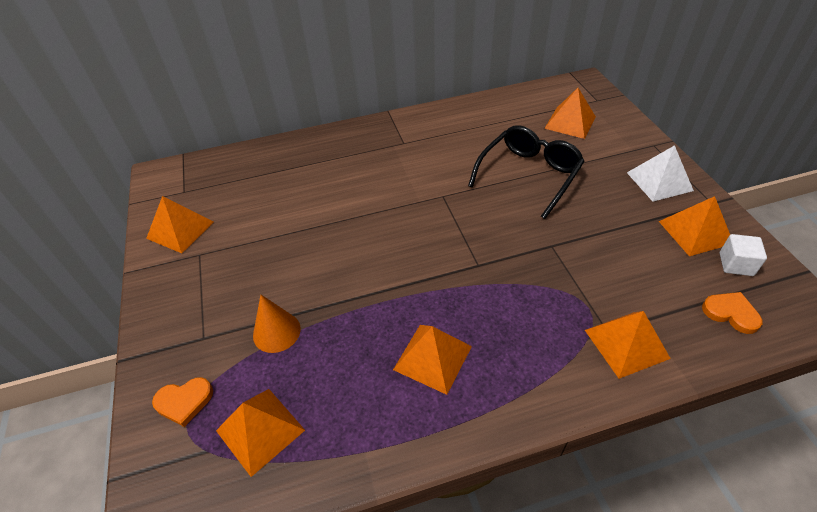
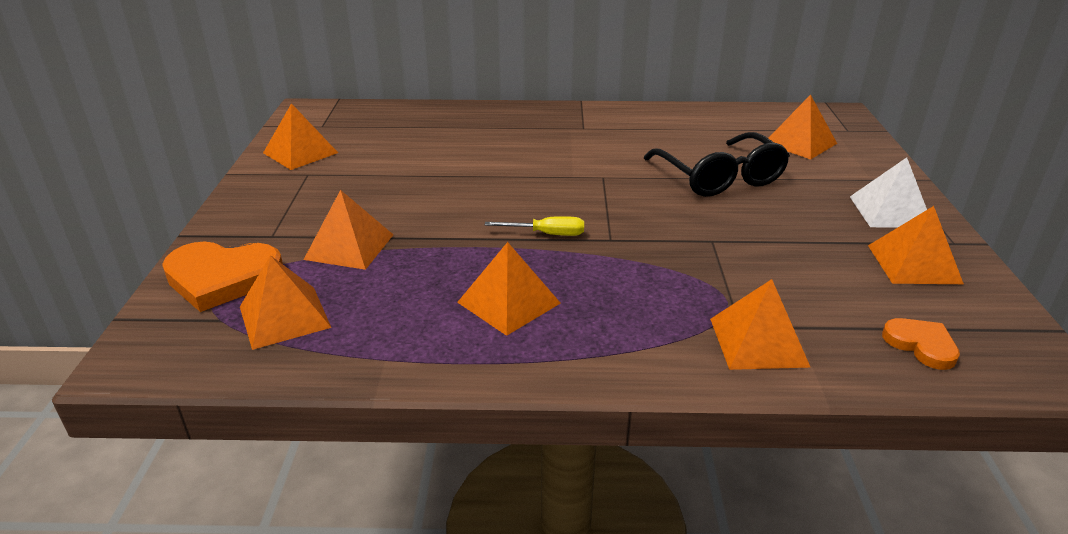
camera: 15 degrees right, 15 degrees down
(184, 402) = (222, 278): orange heart -> orange heart, size x1.78
(276, 332) = (349, 246): orange cone -> orange pyramid
(428, 272) = (547, 234): none -> yellow screwdriver
(529, 175) = (720, 177): black glasses -> black glasses turned 105 degrees clockwise
(736, 264) = (955, 303): white cube -> none

